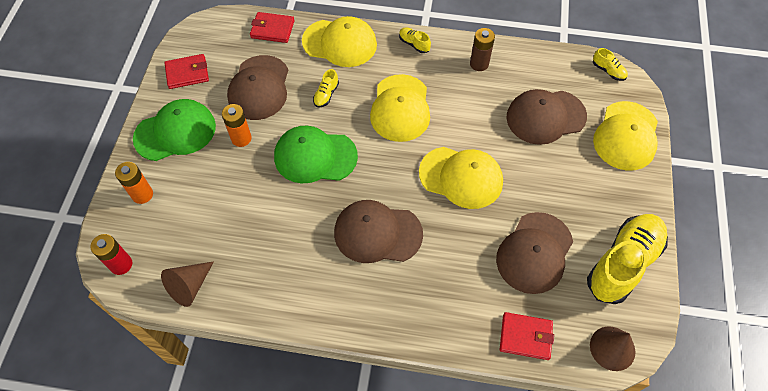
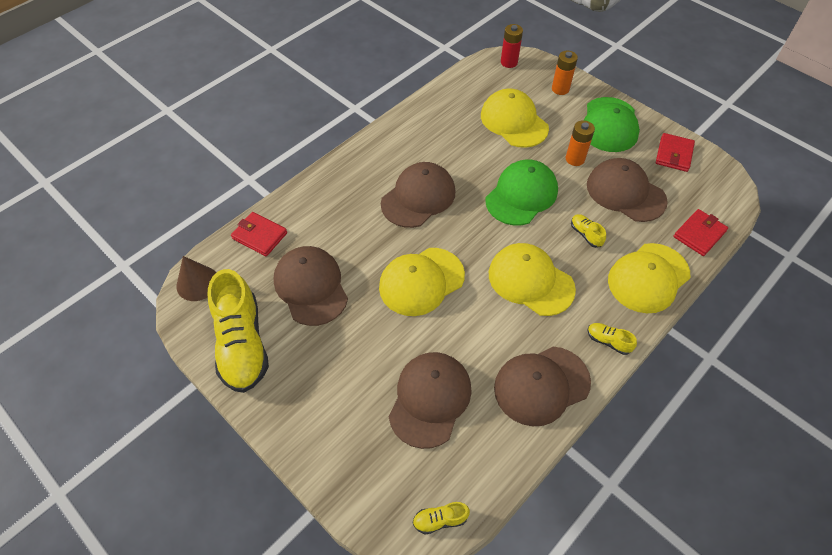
camera: 125 degrees right, 5 degrees down
(190, 286) = (464, 86): brown cone -> none
(414, 44) = (608, 341): yellow shoe -> yellow shoe turned 135 degrees counterclockwise
(479, 64) = (541, 385): brown battery -> brown cap
(525, 337) = (259, 236): red wallet -> red wallet turned 75 degrees clockwise
(626, 136) = (348, 461): yellow cap -> yellow cap (514, 121)

